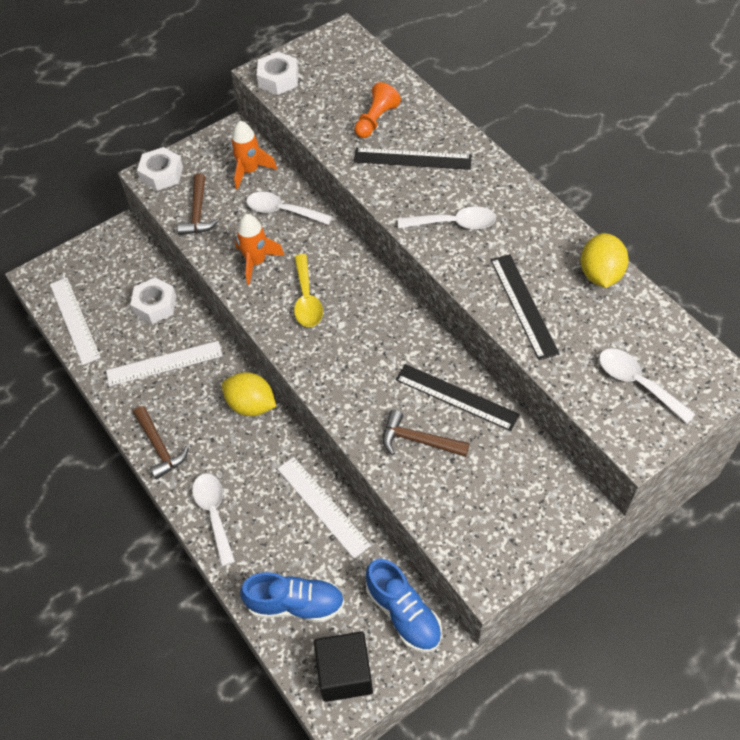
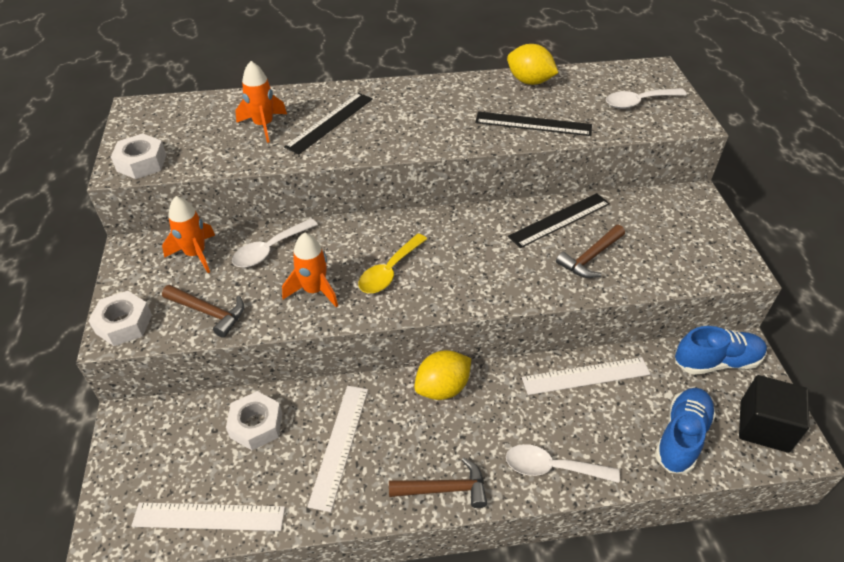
camera: 65 degrees left, 10 degrees down
(307, 299) = (389, 271): yellow spoon -> yellow spoon turned 105 degrees clockwise
(376, 120) = (264, 125): orange pawn -> orange rocket
(454, 223) = (421, 126): white spoon -> none

